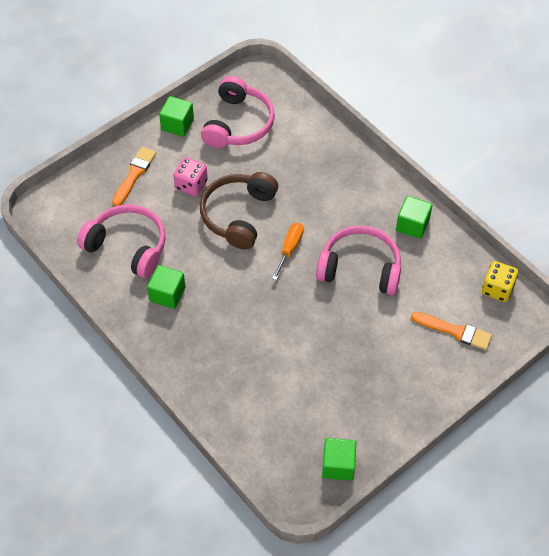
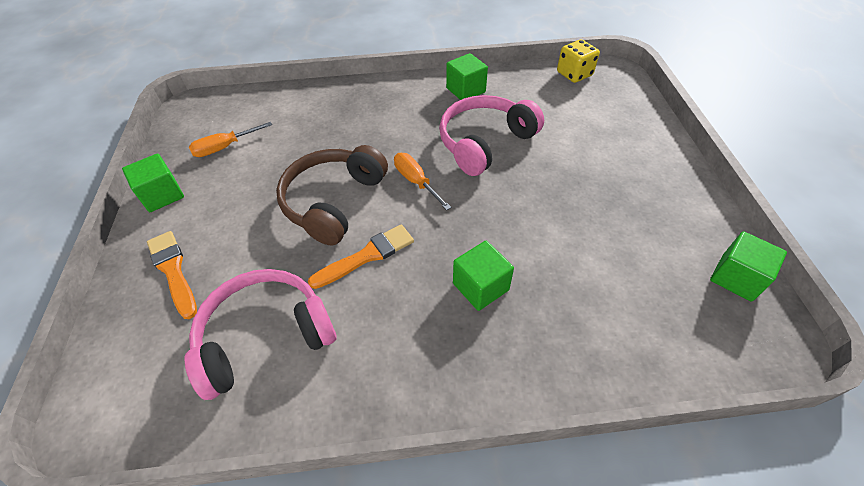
camera: 55 degrees left, 5 degrees down
(167, 294) = (377, 329): green cube -> green cube (480, 287)
(191, 185) = (251, 223): pink dice -> none
(238, 124) = (225, 147): pink headphones -> orange screwdriver
(238, 215) = (333, 202): brown headphones -> brown headphones turned 60 degrees clockwise
(454, 331) = (603, 116): orange brush -> orange brush (366, 256)

